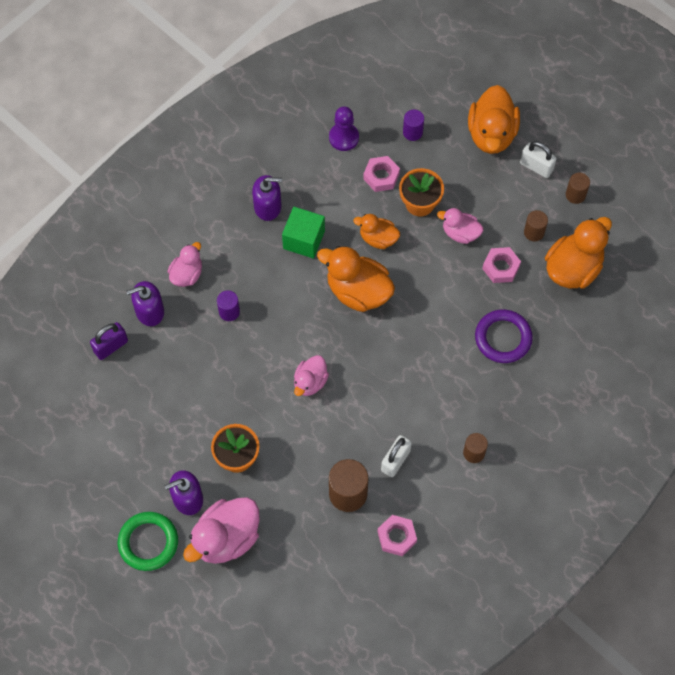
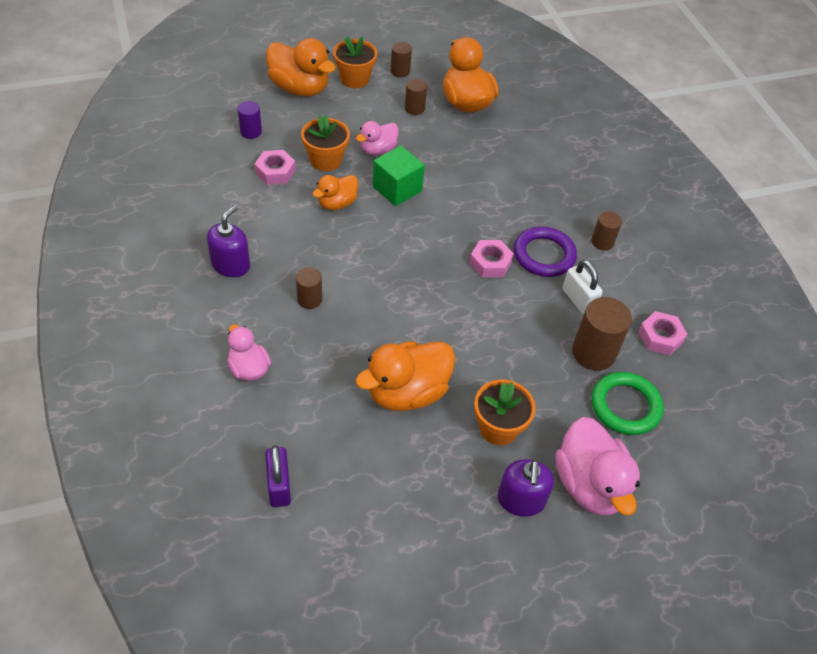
camera: 65 degrees left, 15 degrees down
(148, 542) = (555, 569): green ring -> green ring (625, 406)
(149, 311) = (265, 425): purple soap dispenser -> none
(229, 312) = (323, 353): purple cylinder -> none
(270, 275) = (309, 299): none -> brown cylinder
(304, 240) = (292, 255): green cube -> green cube (397, 189)
(310, 382) = (452, 324): pink duck -> none
(344, 137) = (211, 177): purple pawn -> none
(358, 291) = (380, 243): orange duck -> orange duck (407, 392)
(500, 267) = (431, 142): pink nut -> pink nut (490, 263)
(503, 338) = (501, 172): purple ring -> purple ring (544, 255)
(536, 166) = (354, 79): white padlock -> orange flower pot

